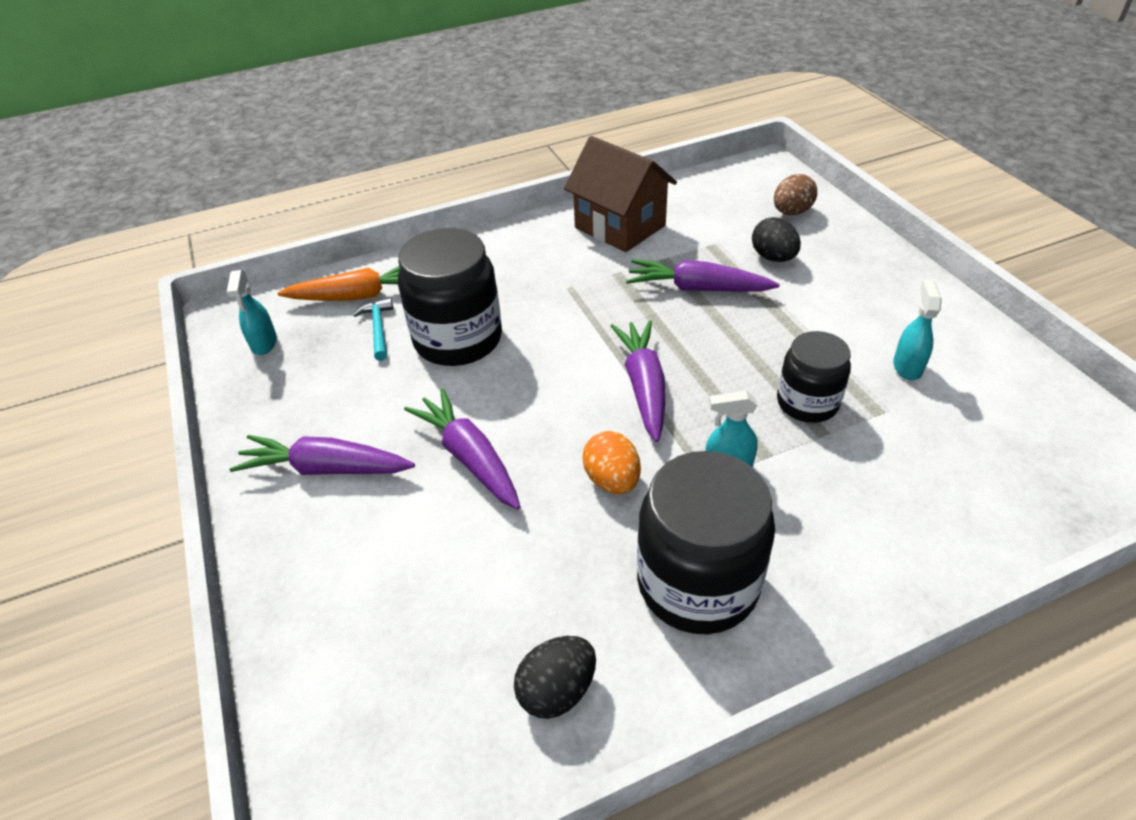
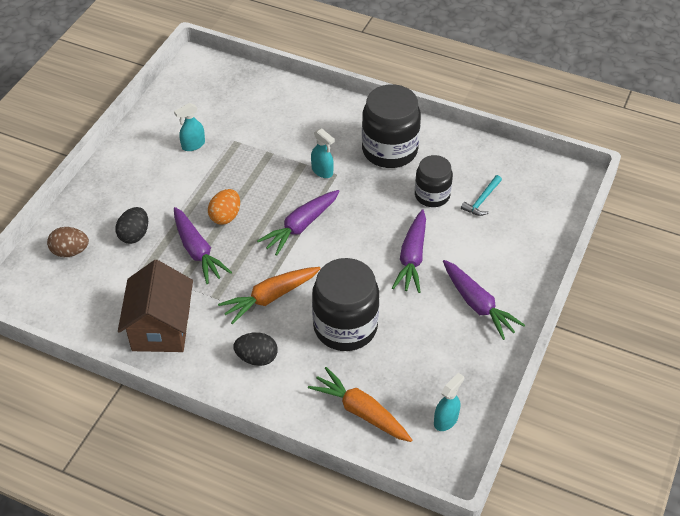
camera: 135 degrees left, 5 degrees up
(378, 329) = (376, 373): turquoise hammer -> turquoise hammer (482, 200)
(557, 690) = (471, 160): black egg -> black egg (257, 358)
(567, 308) = (270, 297): none -> orange carrot
(612, 480) = (369, 202): orange egg -> orange egg (225, 216)
(807, 403) = (254, 166): black jar -> black jar (432, 195)

